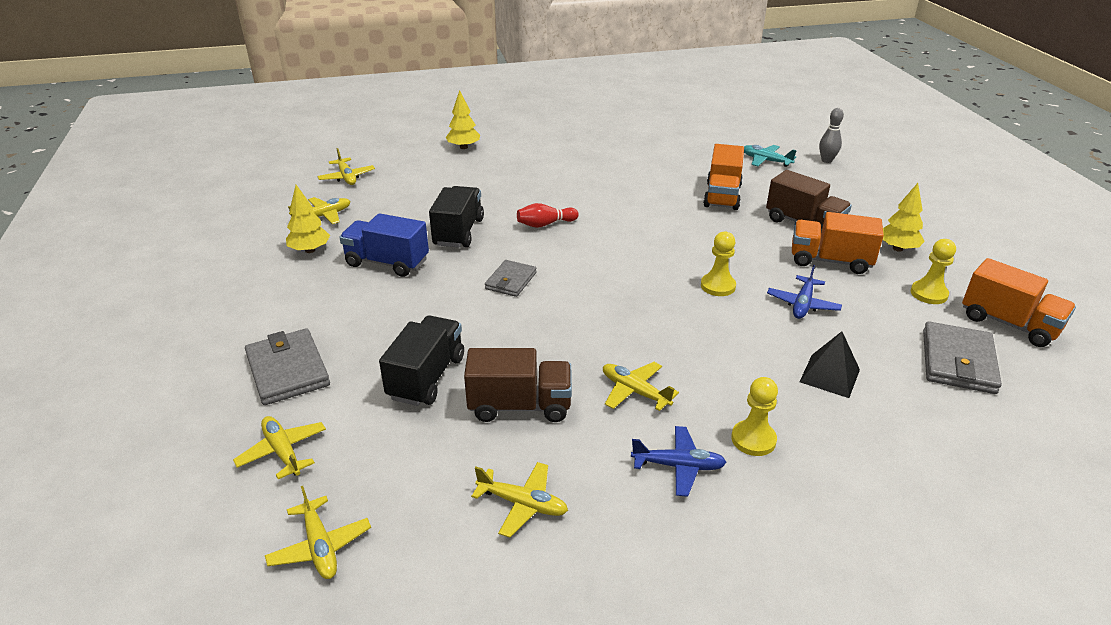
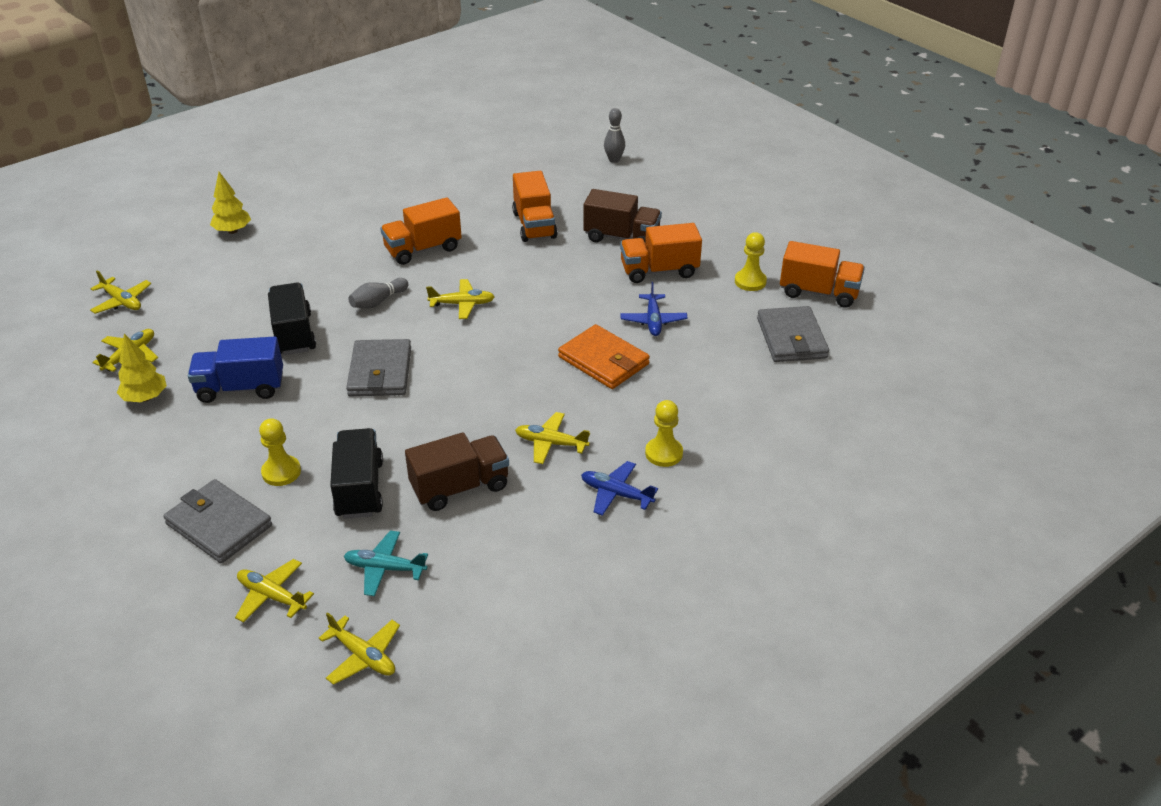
camera: 25 degrees left, 5 degrees up
(511, 281) = (380, 372): grey wallet -> grey wallet, size x1.57
(522, 504) = (510, 565): yellow plane -> yellow plane (462, 304)
(545, 224) = (378, 302): red bowling pin -> grey bowling pin
(609, 193) = (423, 249): none -> orange truck
(678, 466) = (616, 494): blue plane -> blue plane turned 135 degrees counterclockwise
(718, 286) = (574, 323): yellow pawn -> yellow pawn (281, 472)
(731, 328) = (604, 361): none -> orange wallet
(765, 161) = (557, 174): turquoise plane -> turquoise plane (385, 568)
(829, 375) = (700, 380): black pyramid -> none
(897, 248) = (710, 243): yellow tree -> none

